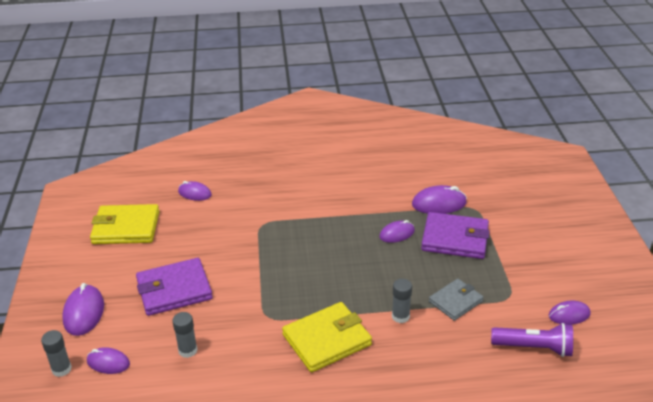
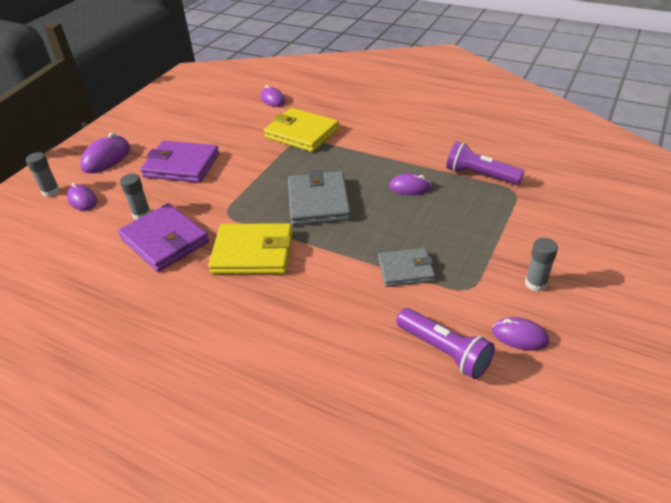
camera: 35 degrees right, 5 degrees up
(126, 228) = (198, 109): yellow wallet -> yellow wallet (301, 133)
(336, 275) = (318, 202): none -> grey wallet
(400, 316) = (338, 261): grey glue stick -> grey glue stick (535, 283)
(439, 204) = (480, 175): purple mouse -> purple flashlight
(455, 238) = (464, 212): purple wallet -> purple wallet (165, 240)

